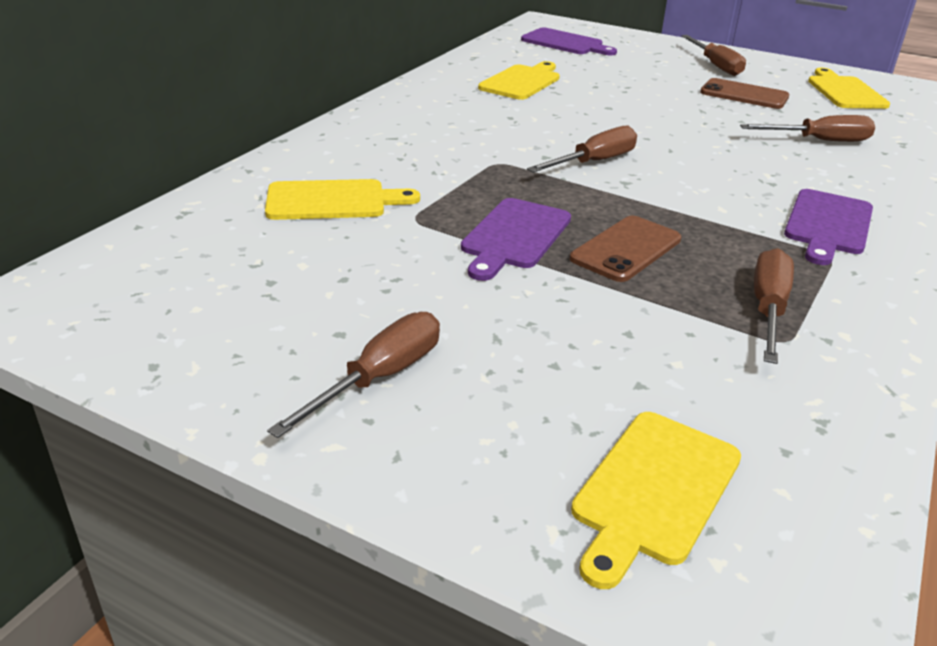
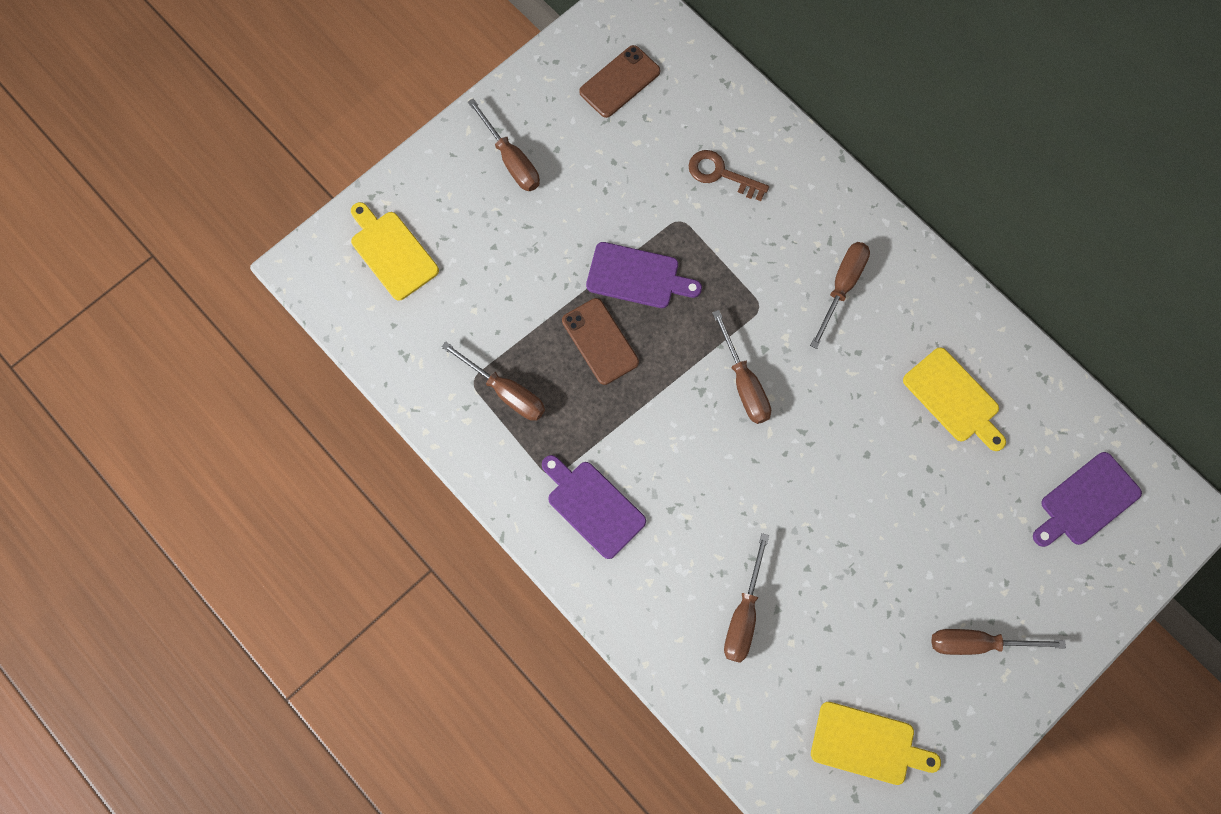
camera: 110 degrees right, 40 degrees up
(332, 201) = (721, 174): yellow cutting board -> brown key
(444, 128) = (842, 287): none -> brown screwdriver
(514, 236) = (637, 276): purple cutting board -> purple cutting board turned 150 degrees clockwise
(744, 95) = (877, 617): brown phone -> brown phone (620, 82)

